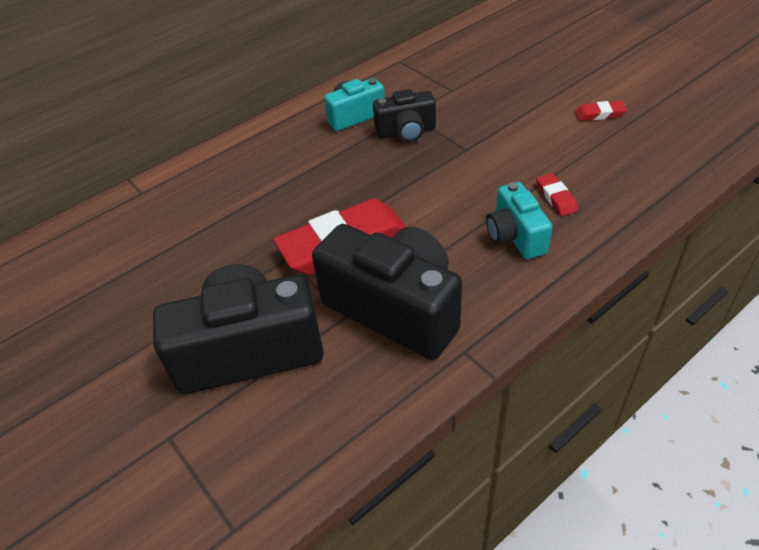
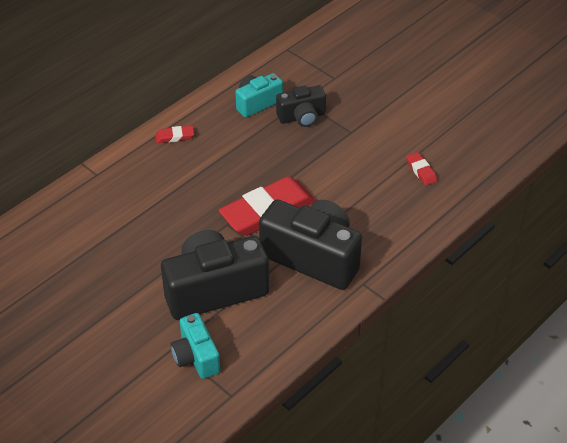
camera: 10 degrees left, 0 degrees up
(515, 236) = (393, 202): turquoise camera -> turquoise camera (196, 357)
(599, 114) = (453, 100): red eraser -> red eraser (175, 136)

